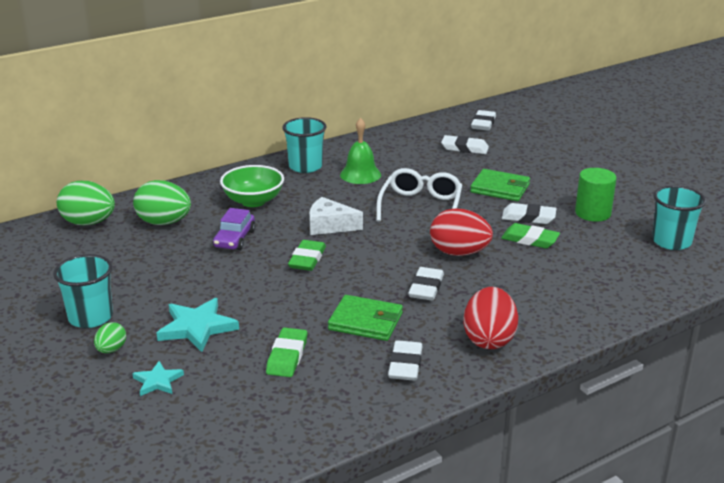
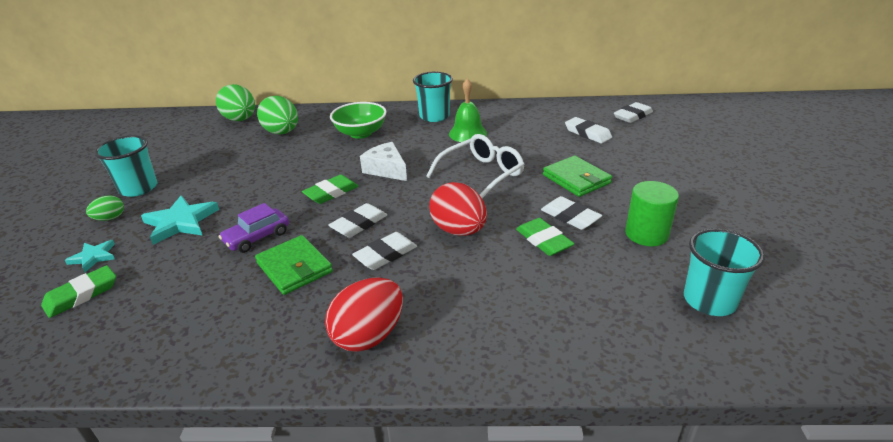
camera: 35 degrees right, 5 degrees up
(234, 239) = (306, 159): purple car -> purple car (257, 237)
(287, 356) = (196, 275): green eraser -> green eraser (81, 295)
(405, 364) = (264, 327): white eraser -> white eraser (359, 224)

